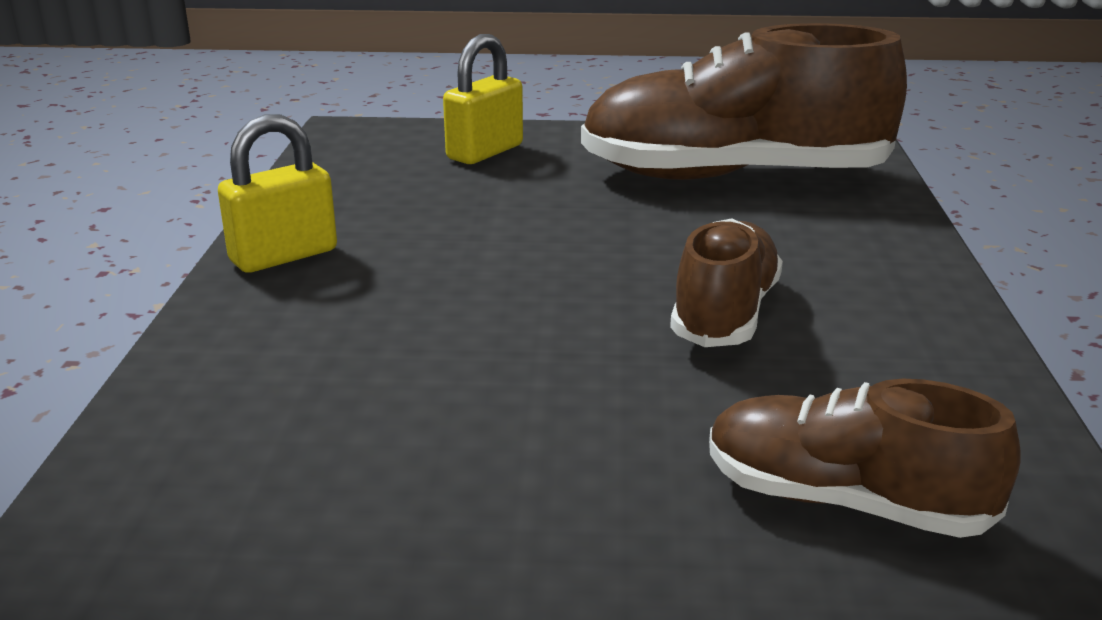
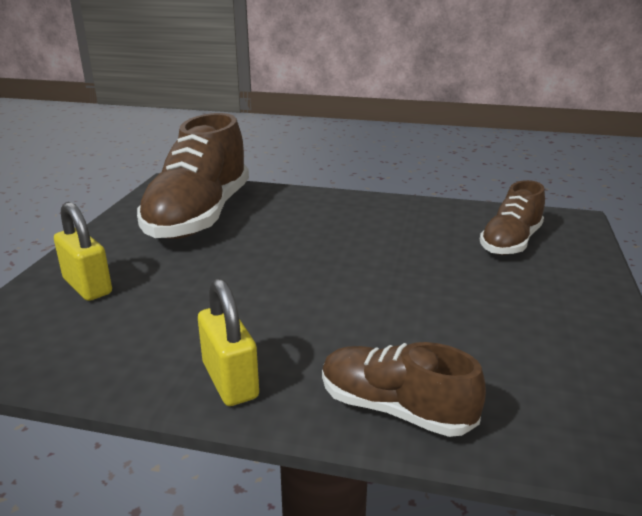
camera: 80 degrees left, 0 degrees up
(725, 314) = (362, 241): brown shoe -> brown shoe (395, 409)

